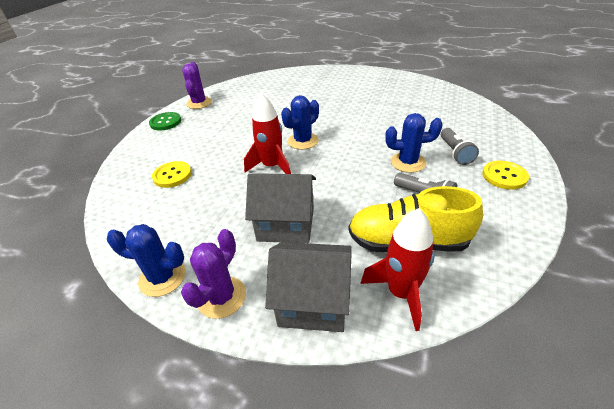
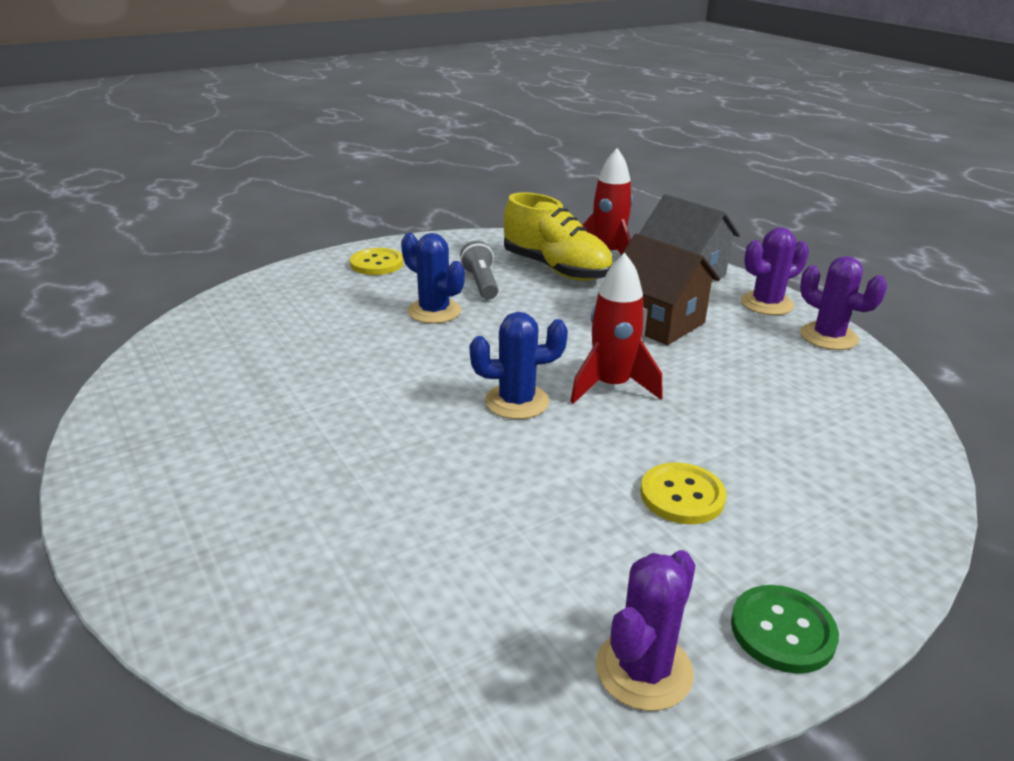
camera: 145 degrees left, 10 degrees down
(162, 277) = (828, 337): blue cactus -> purple cactus
(172, 175) = (793, 451): yellow button -> yellow button (682, 496)
(286, 224) = (658, 322): grey house -> brown house
(455, 153) = (366, 296): grey flashlight -> none

